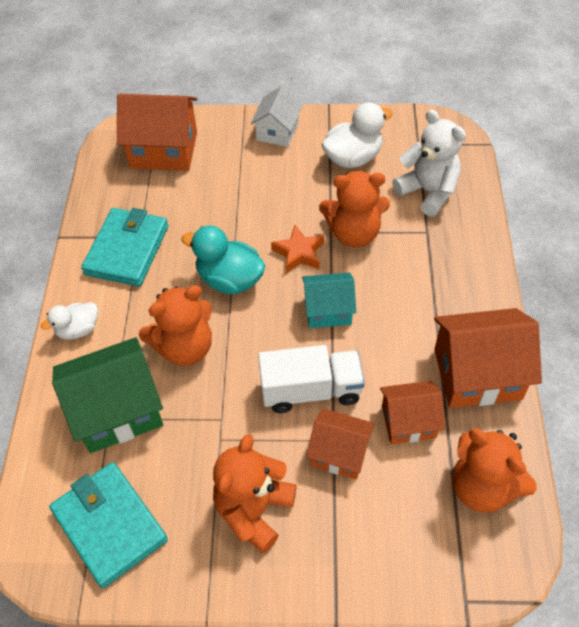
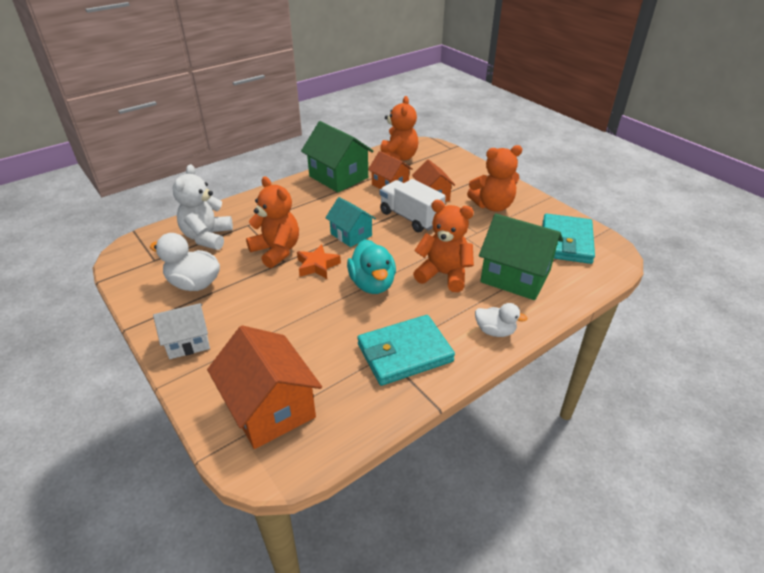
camera: 130 degrees left, 15 degrees down
(477, 374) = (338, 177): orange house -> green house

